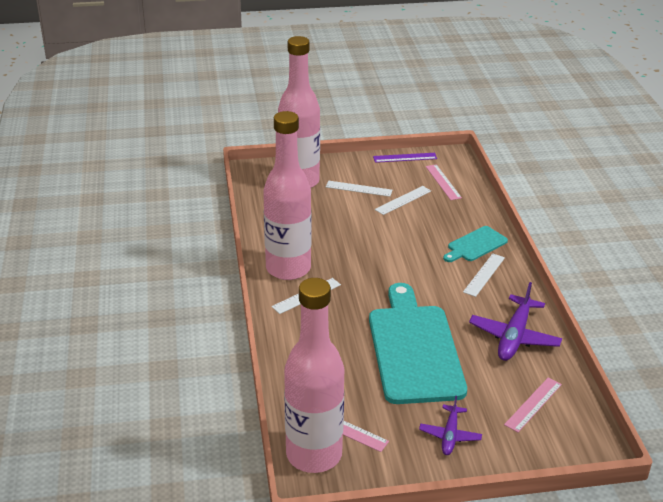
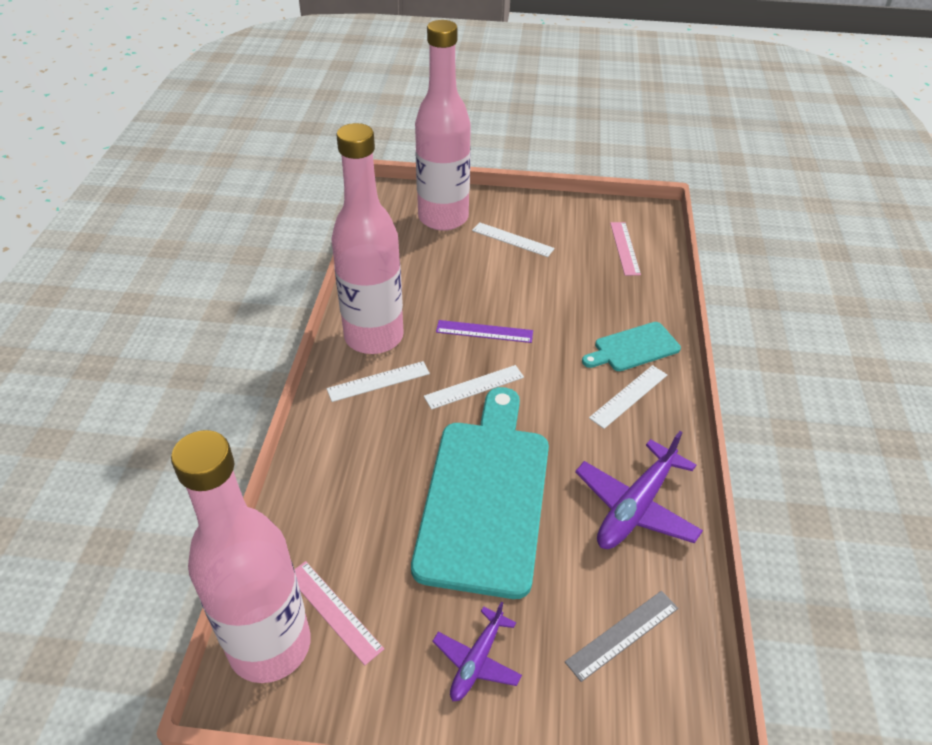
camera: 15 degrees right, 10 degrees up
(403, 200) = (562, 265): white ruler -> white ruler (474, 387)
(405, 158) = (588, 207): purple ruler -> purple ruler (484, 331)
(533, 404) = (622, 635): pink ruler -> grey ruler

